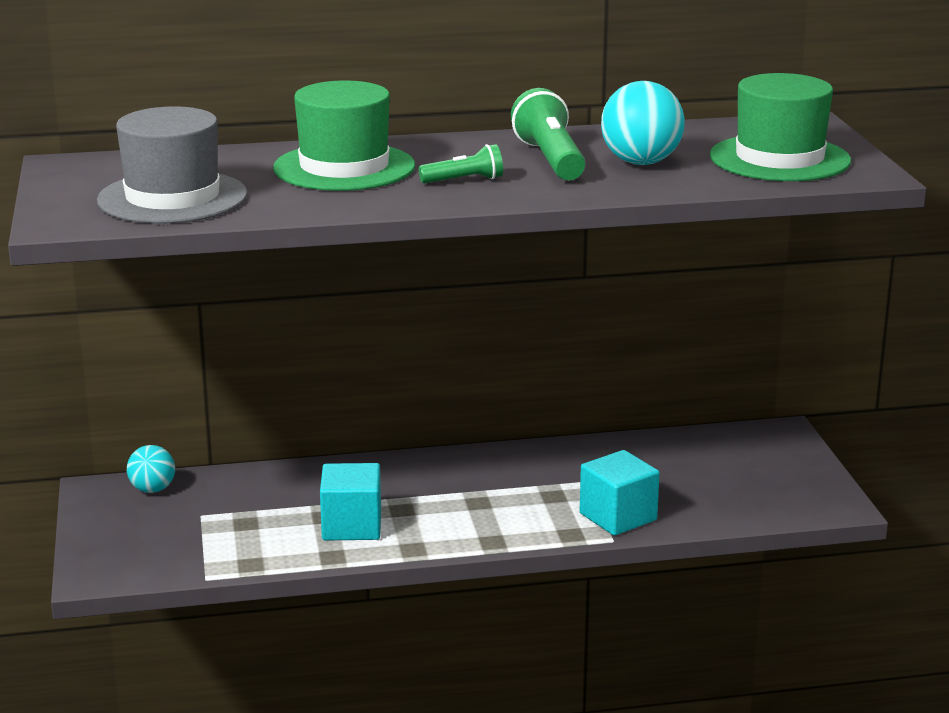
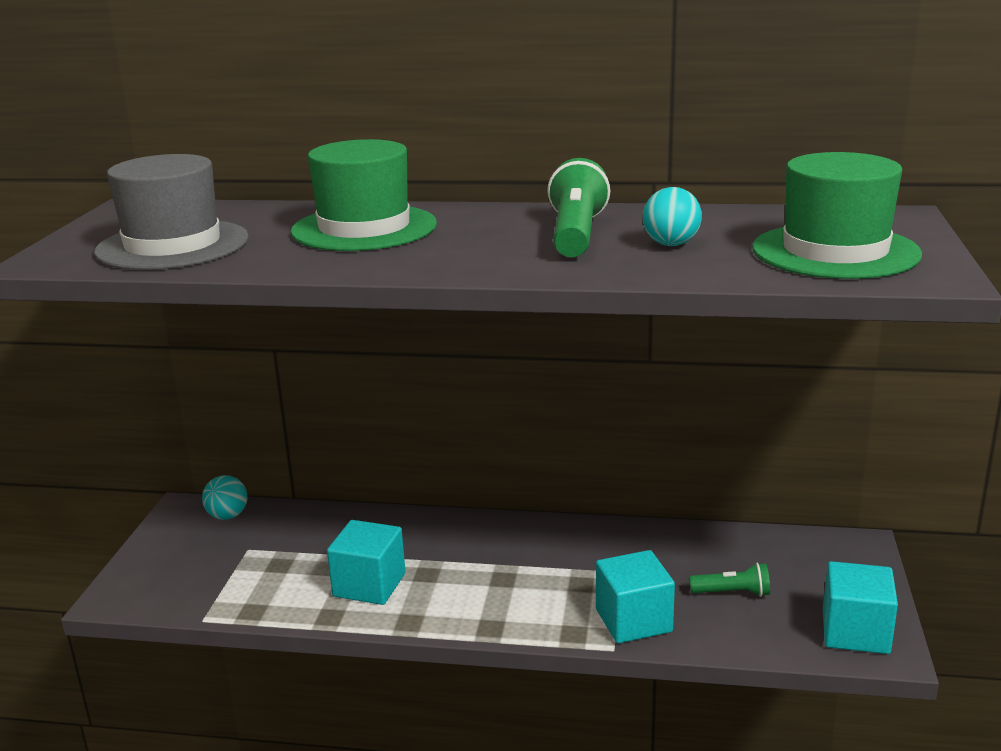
camera: 20 degrees right, 0 degrees up
(464, 180) = (465, 249): green flashlight -> green flashlight (733, 593)
(641, 162) = (671, 244): turquoise ball -> turquoise ball, size x0.63
(808, 497) = (855, 632): none -> turquoise cube

